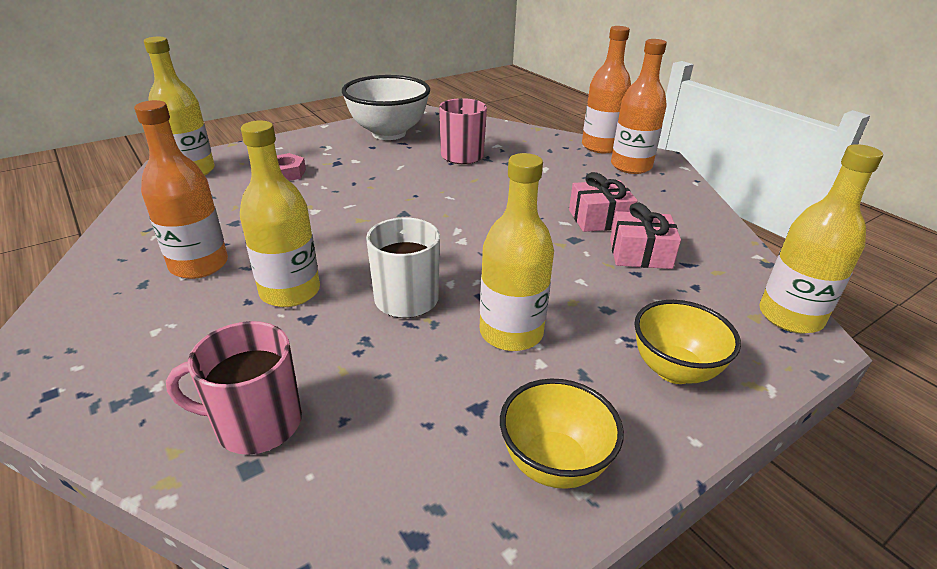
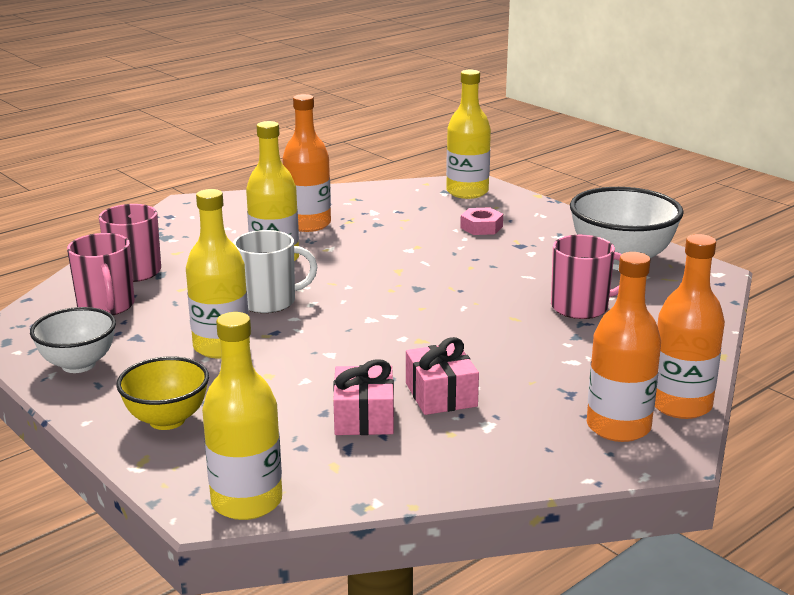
camera: 85 degrees right, 10 degrees down
(373, 448) = (106, 306): none -> pink mug
(554, 463) = (78, 365): yellow bowl -> white bowl

